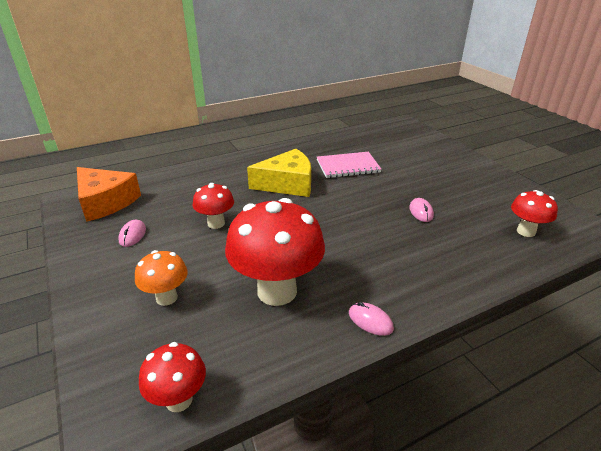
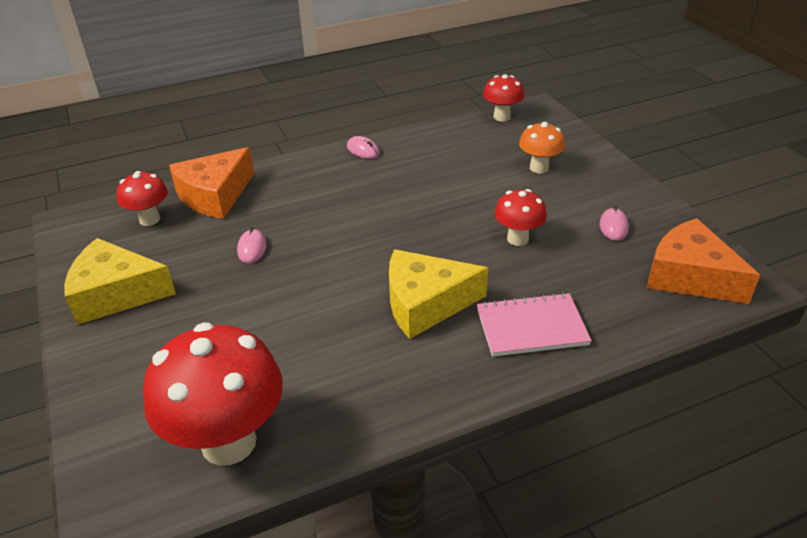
camera: 175 degrees left, 5 degrees up
(277, 291) = (439, 170): red mushroom -> red mushroom (228, 442)
(348, 166) = (316, 343): pink notebook -> pink notebook (531, 327)
(488, 184) = (116, 293): none -> yellow cheese
(492, 255) = (215, 195): none -> orange cheese

